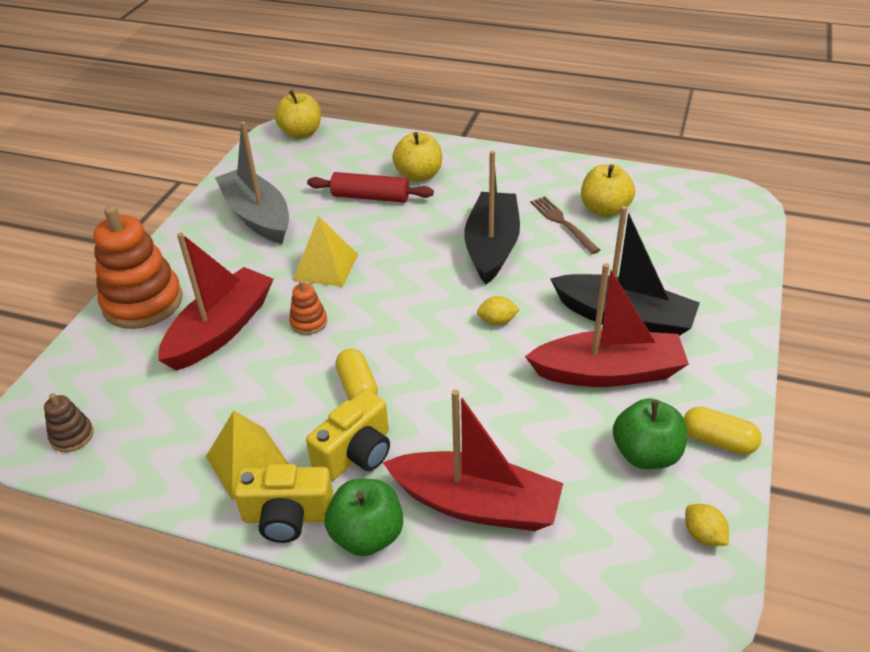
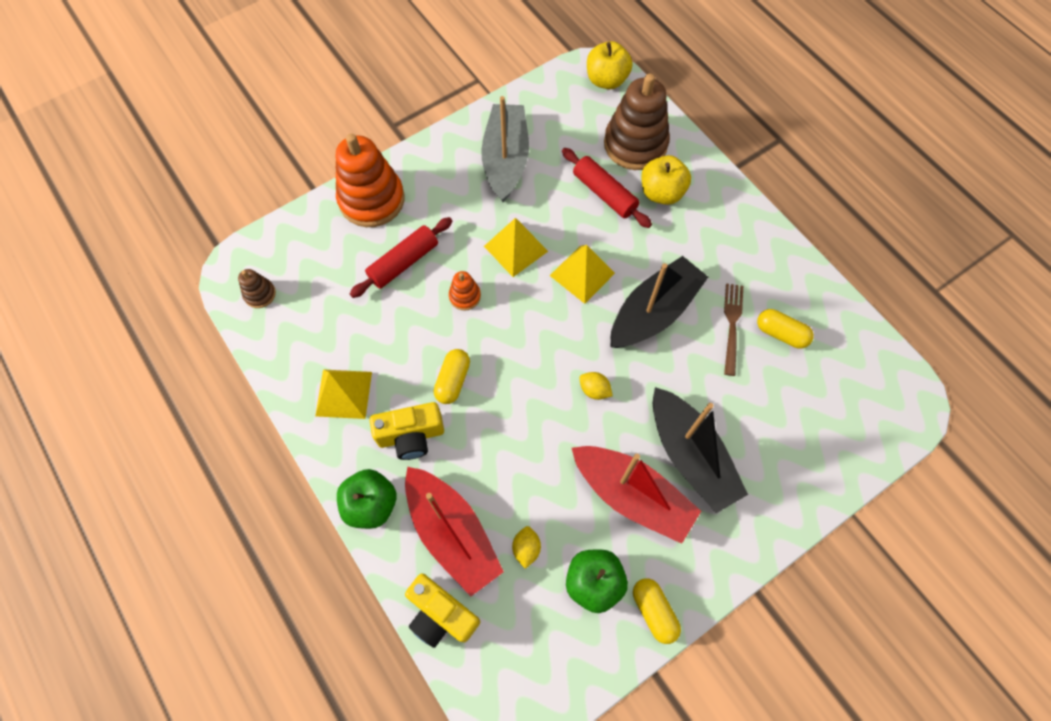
camera: 35 degrees right, 25 degrees up
(221, 330) = (403, 262): red boat -> red rolling pin
(288, 517) = (337, 454): yellow camera -> yellow camera (441, 614)
(366, 158) = (635, 144): none -> brown stacking toy
(404, 254) = (582, 274): none -> yellow pyramid
(604, 209) = (781, 333): yellow apple -> yellow capsule
(703, 535) = (572, 671): yellow lemon -> yellow lemon (526, 548)

